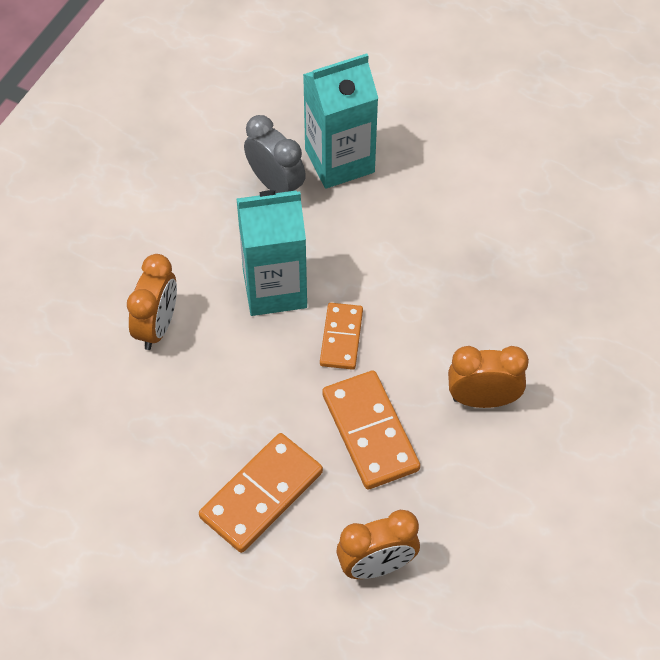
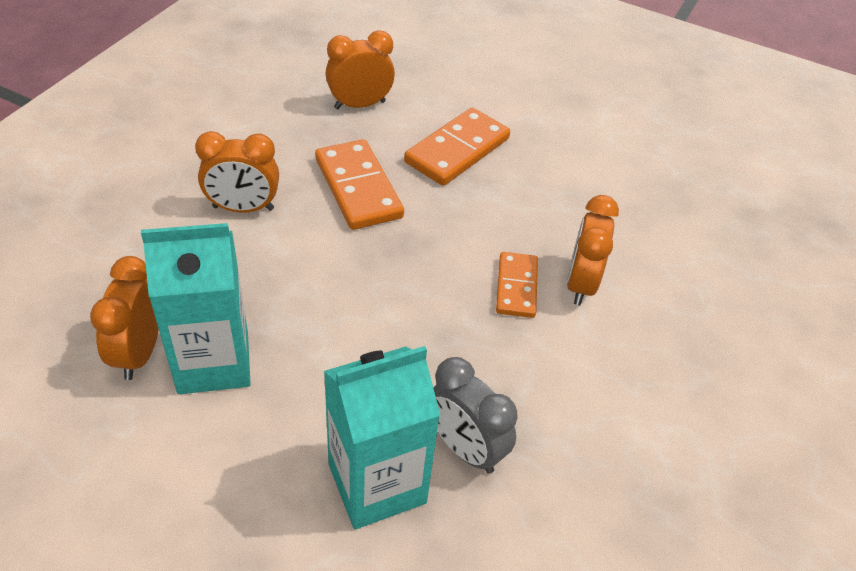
camera: 175 degrees right, 10 degrees down
(274, 288) = (457, 318): turquoise carton -> turquoise carton (213, 362)
(341, 338) = (382, 266): orange domino -> orange domino (516, 287)
(534, 249) = (139, 353): none -> orange clock

